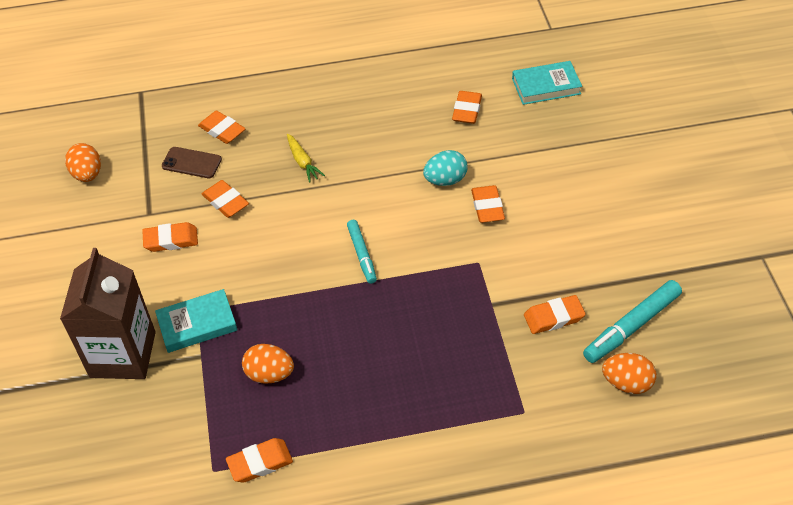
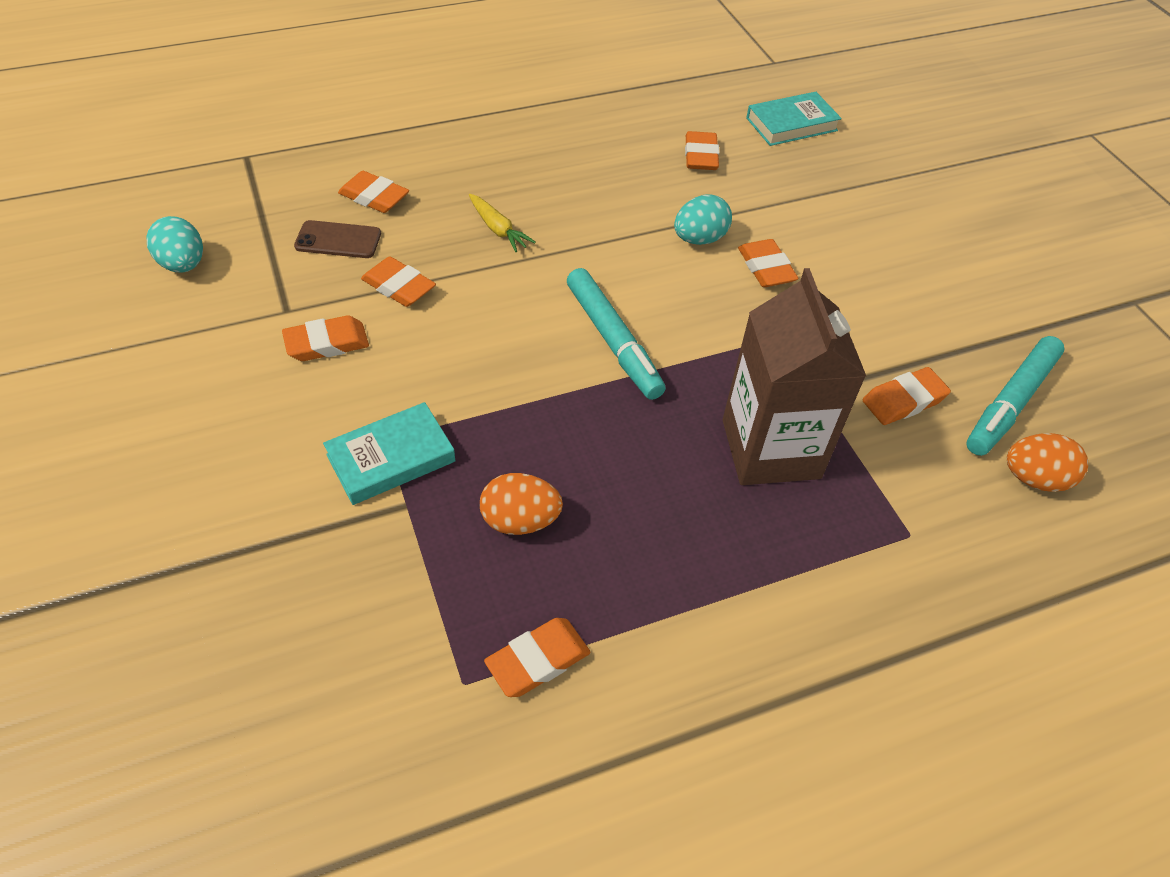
camera: 15 degrees left, 0 degrees up
(87, 174) = (183, 264): orange egg -> turquoise egg
(123, 354) = (280, 515): brown carton -> brown carton (770, 449)
(362, 254) = (613, 341): turquoise marker -> turquoise marker, size x1.56

